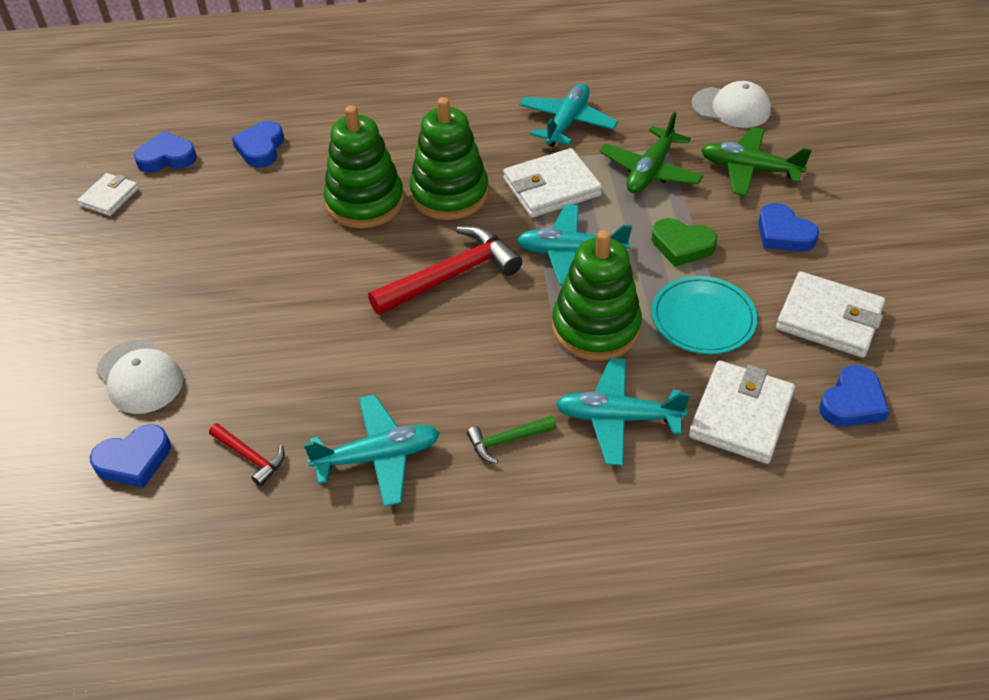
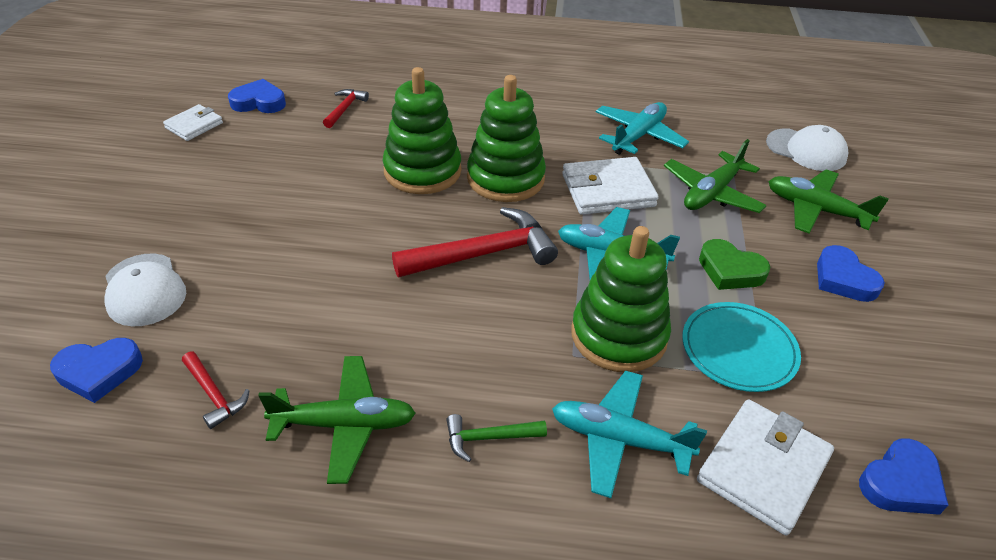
camera: 10 degrees right, 5 degrees down
(261, 148) = (345, 109): blue heart -> red hammer
(378, 457) = (344, 424): turquoise plane -> green plane
(829, 319) = (883, 379): white wallet -> none

